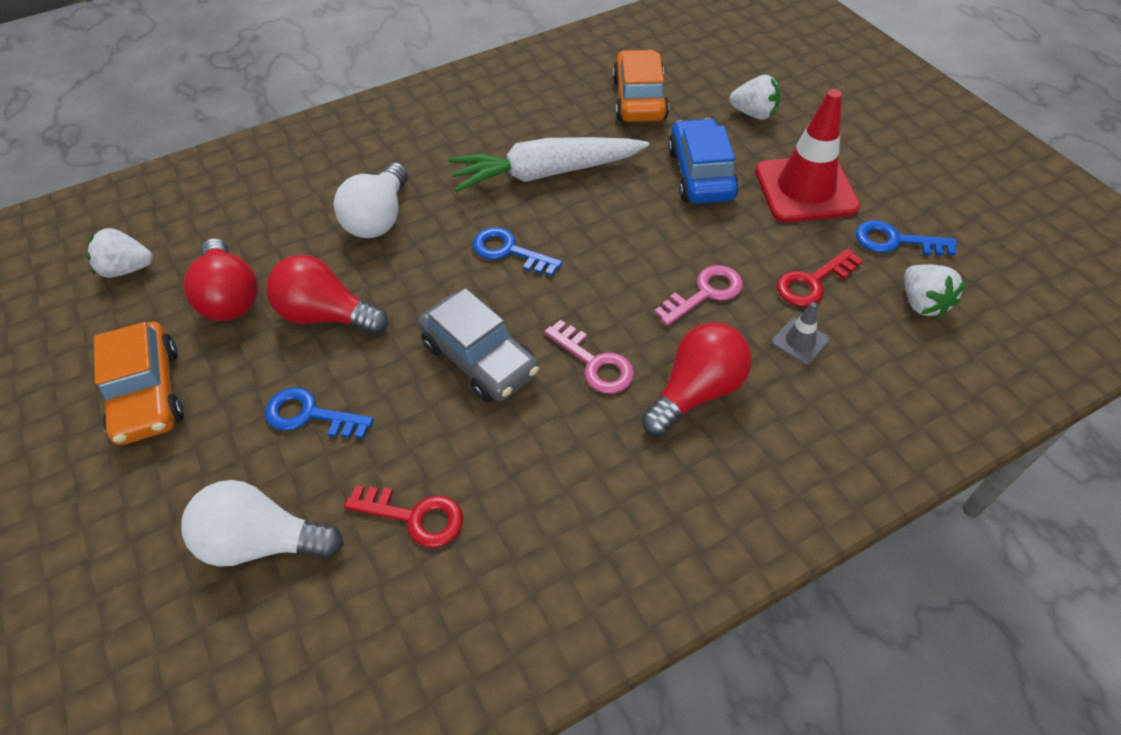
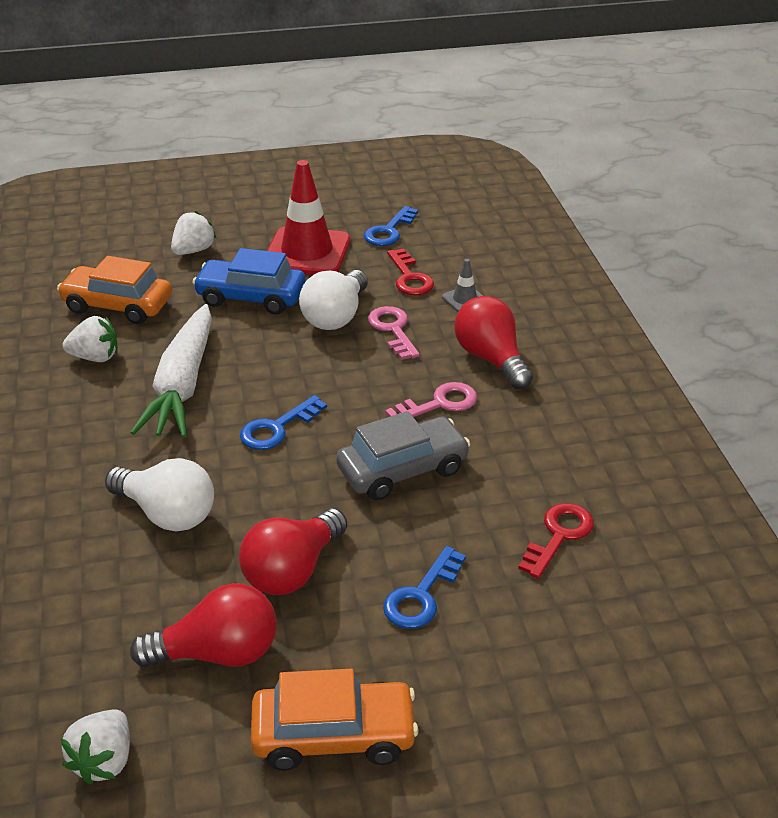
camera: 75 degrees left, 15 degrees down
(263, 541) = (556, 641): white light bulb -> white light bulb (336, 316)
(922, 303) = (454, 239): white strawberry -> white strawberry (95, 357)

